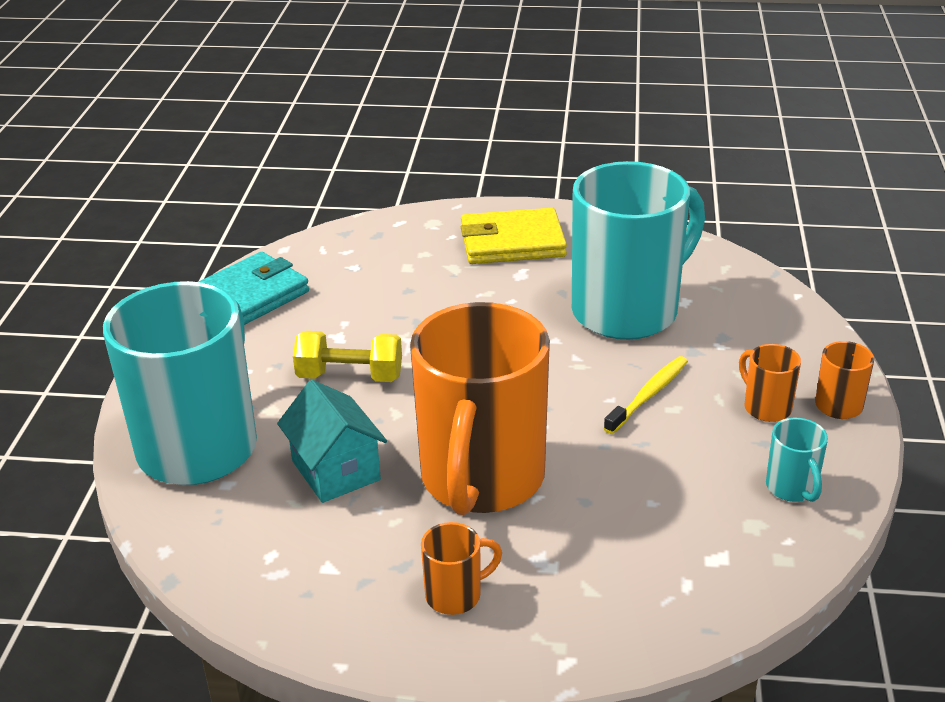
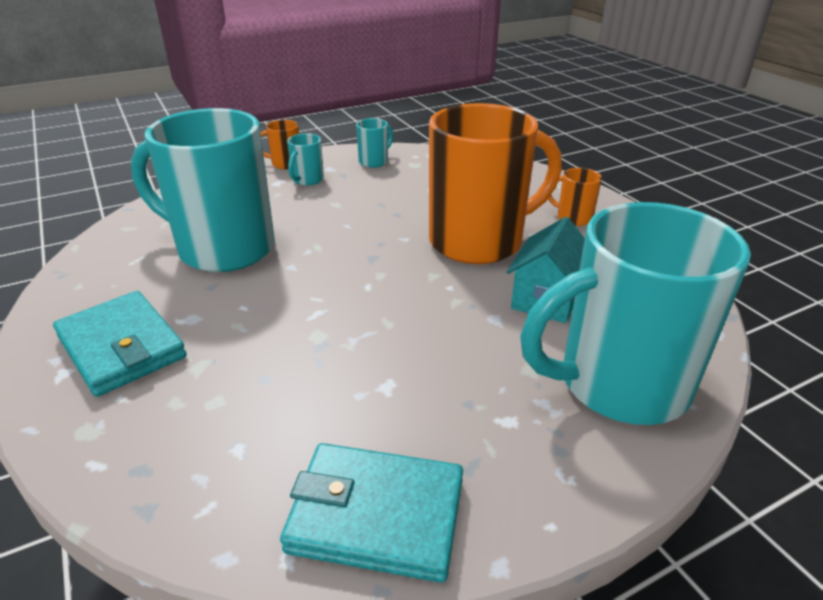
camera: 125 degrees left, 0 degrees up
(350, 376) = (438, 346): yellow dumbbell -> none
(512, 242) = (122, 347): yellow wallet -> turquoise wallet
(648, 395) = (329, 214): yellow toothbrush -> none
(766, 407) = (307, 180): orange mug -> turquoise mug

